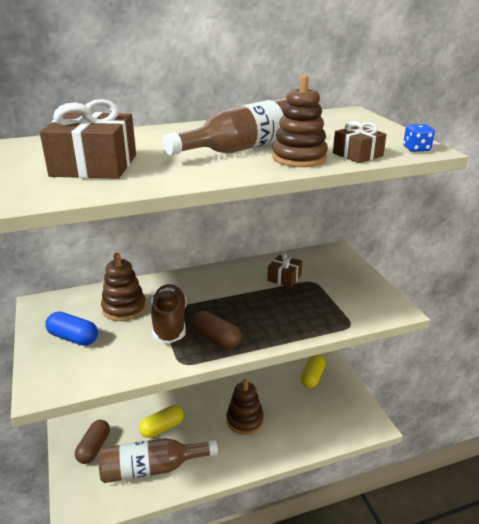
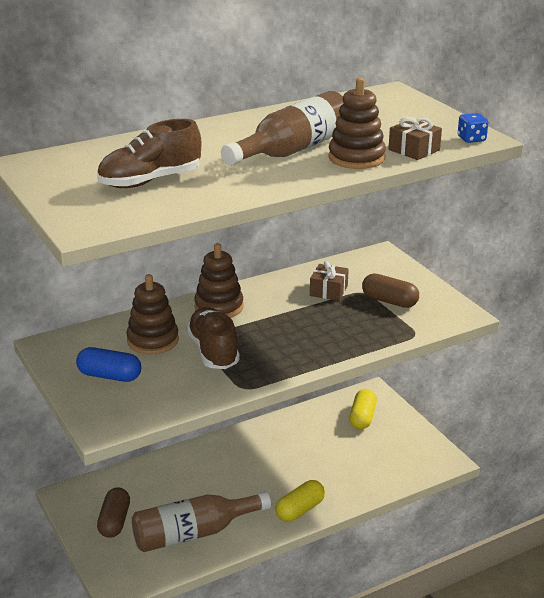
camera: 10 degrees left, 0 degrees up
(94, 165) = (150, 181): brown gift -> brown shoe
(162, 428) = (191, 491): yellow capsule -> yellow capsule (300, 510)
(216, 339) = (272, 362): brown capsule -> brown capsule (389, 301)
(245, 420) = (291, 472): brown stacking toy -> brown stacking toy (219, 307)

